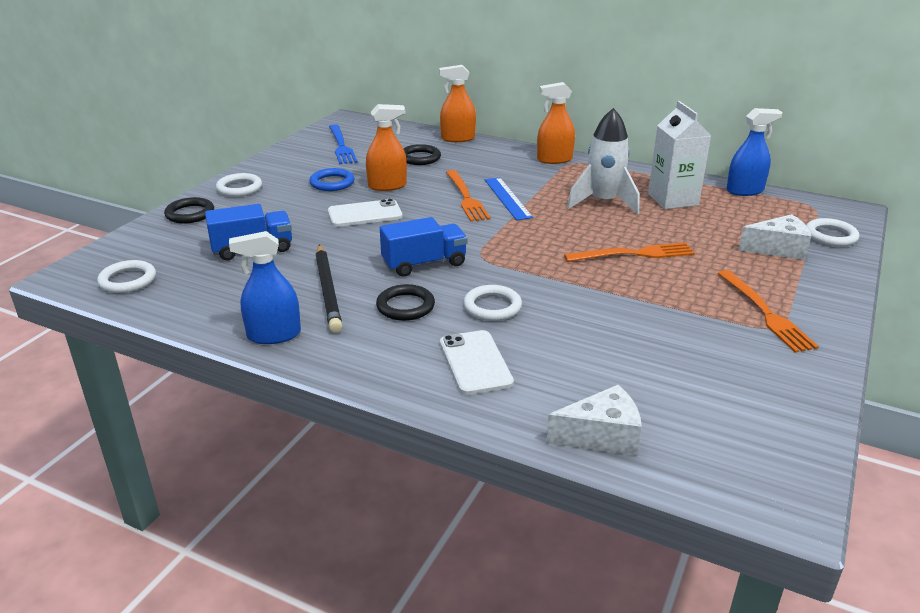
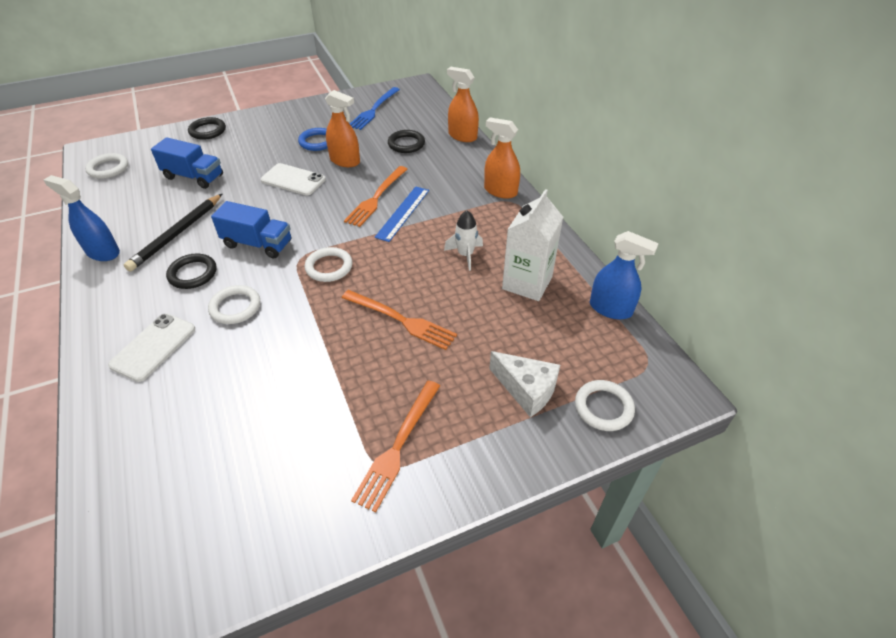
camera: 40 degrees right, 15 degrees up
(239, 188) = (262, 121): white ring -> white ring (329, 267)
(601, 436) = (115, 463): white cheese -> none
(603, 202) = (465, 255): white rocket -> white rocket, size x0.58

